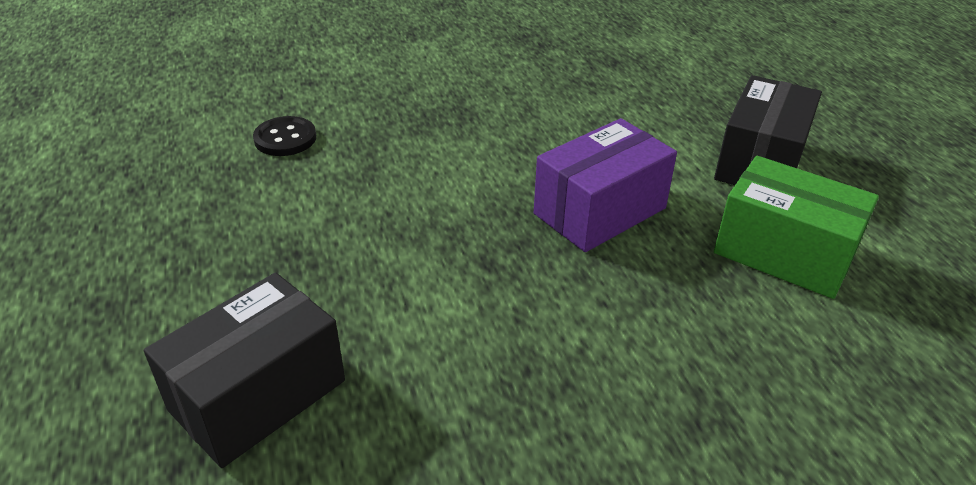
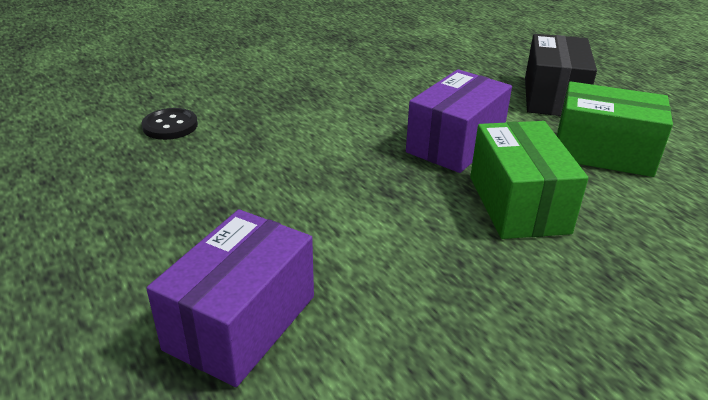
camera: 15 degrees left, 5 degrees down
(258, 395) = (241, 322): black box -> purple box
(635, 307) = (518, 204): none -> green box

